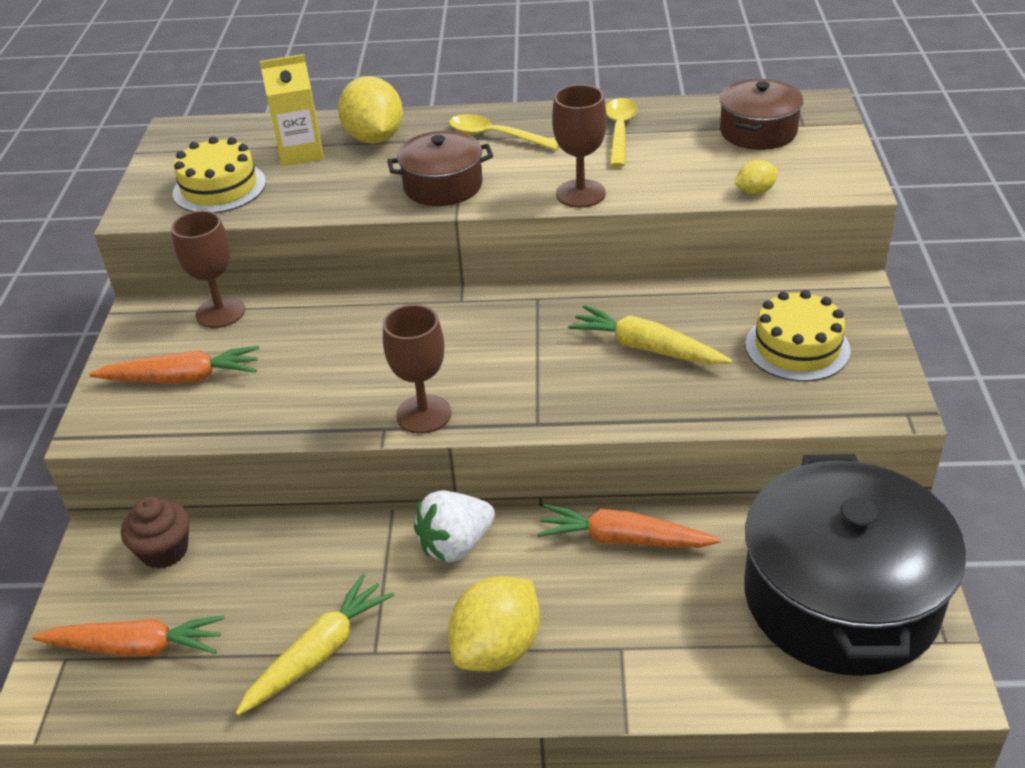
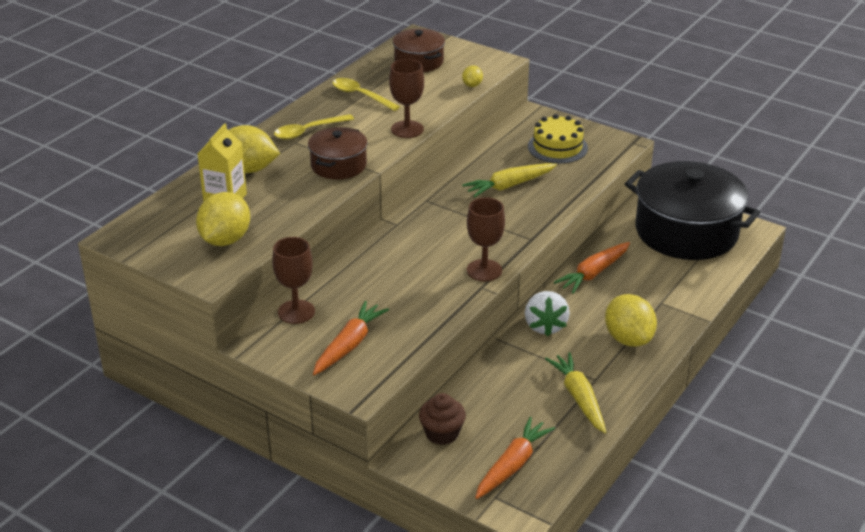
camera: 60 degrees left, 5 degrees down
(219, 188) = (225, 240): yellow cake -> yellow lemon

